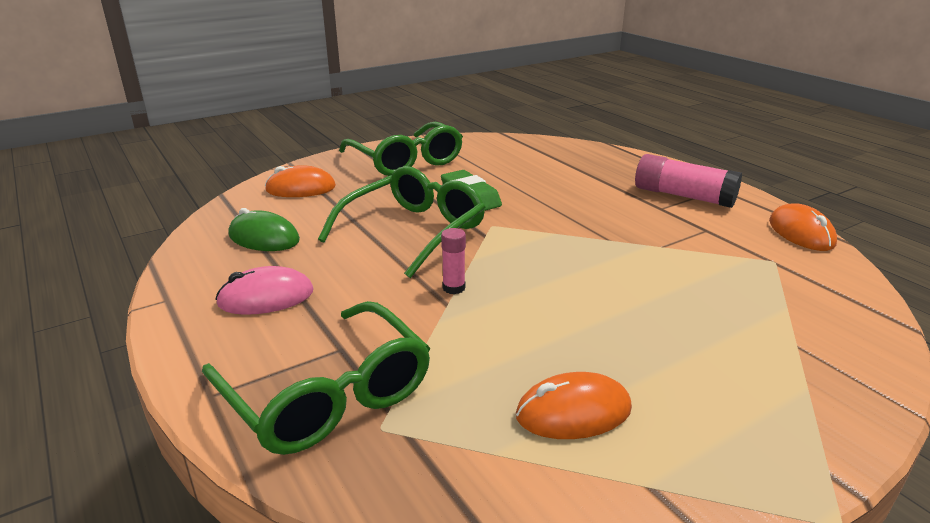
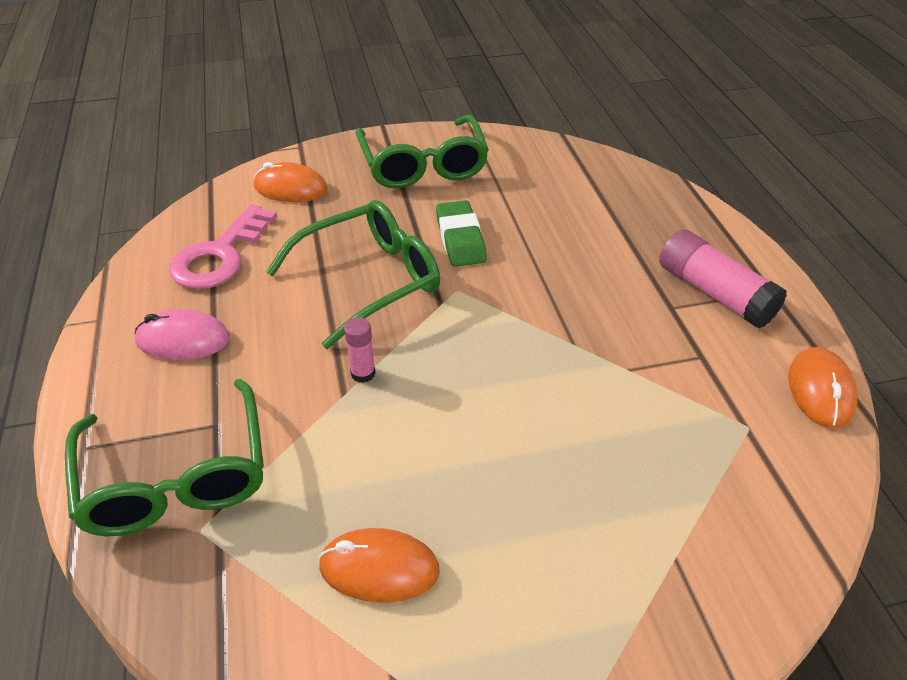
camera: 20 degrees right, 15 degrees up
(264, 238) = (220, 256): green mouse -> pink key

